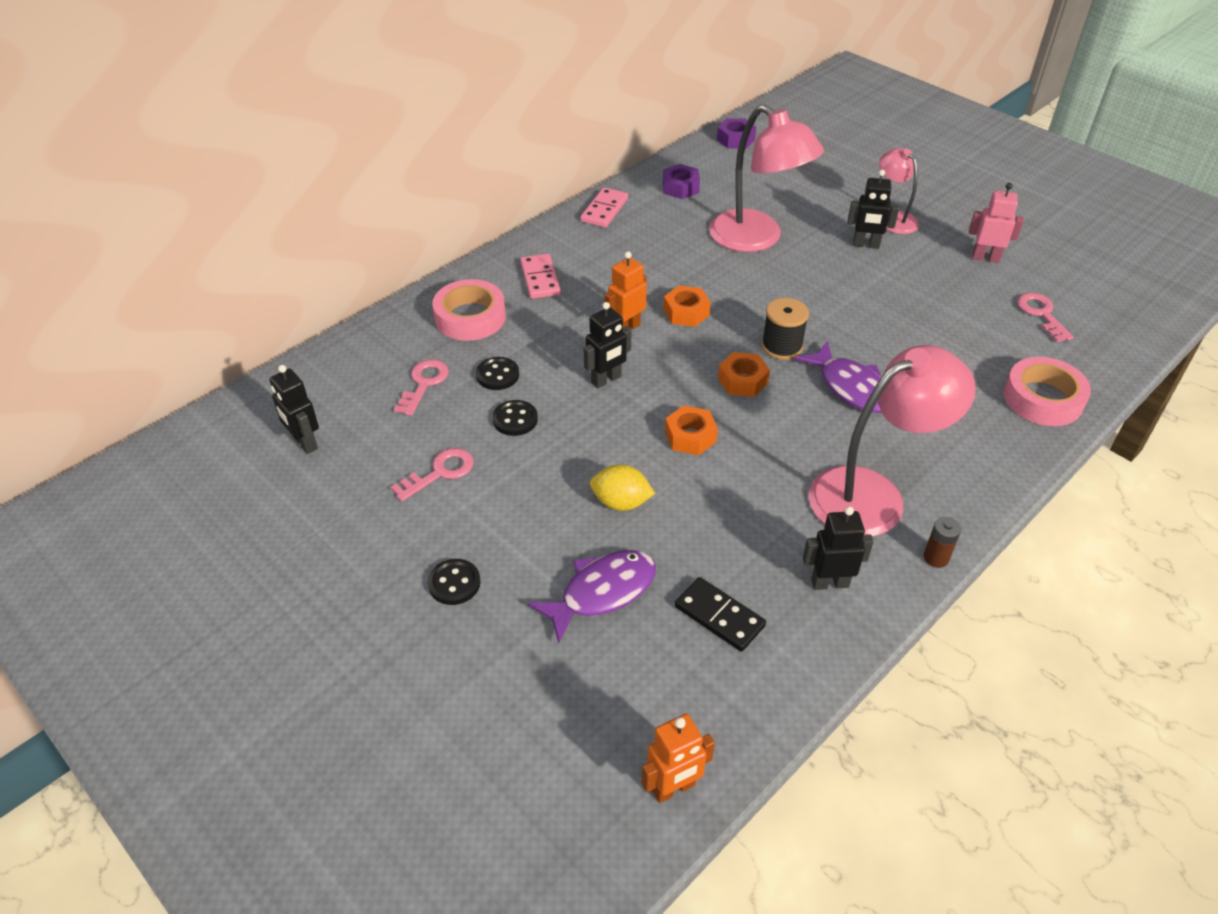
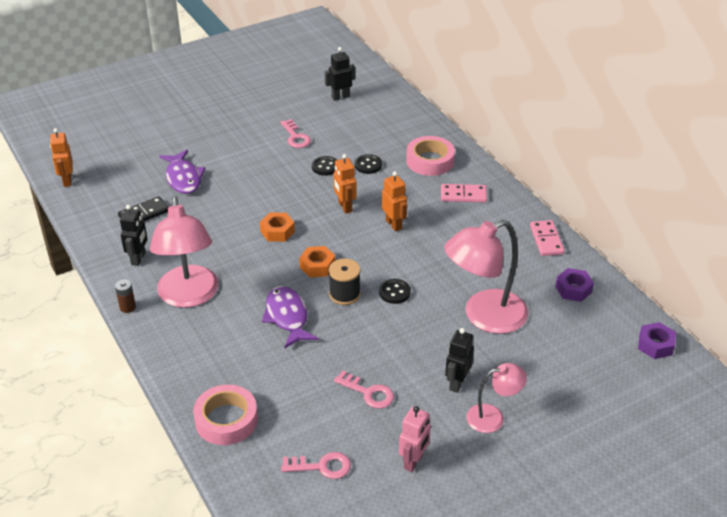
camera: 105 degrees right, 5 degrees down
(424, 384) = (371, 138): pink key -> pink key (368, 392)
(454, 583) = (218, 134): black button -> black button (394, 292)
(604, 210) = (546, 240): pink domino -> pink domino turned 45 degrees clockwise
(606, 380) = (344, 207): black robot -> orange robot
(621, 502) = (240, 195): yellow lemon -> none
(686, 312) = (401, 256): orange nut -> none
(851, 387) = (287, 317): purple fish -> purple fish turned 90 degrees clockwise

